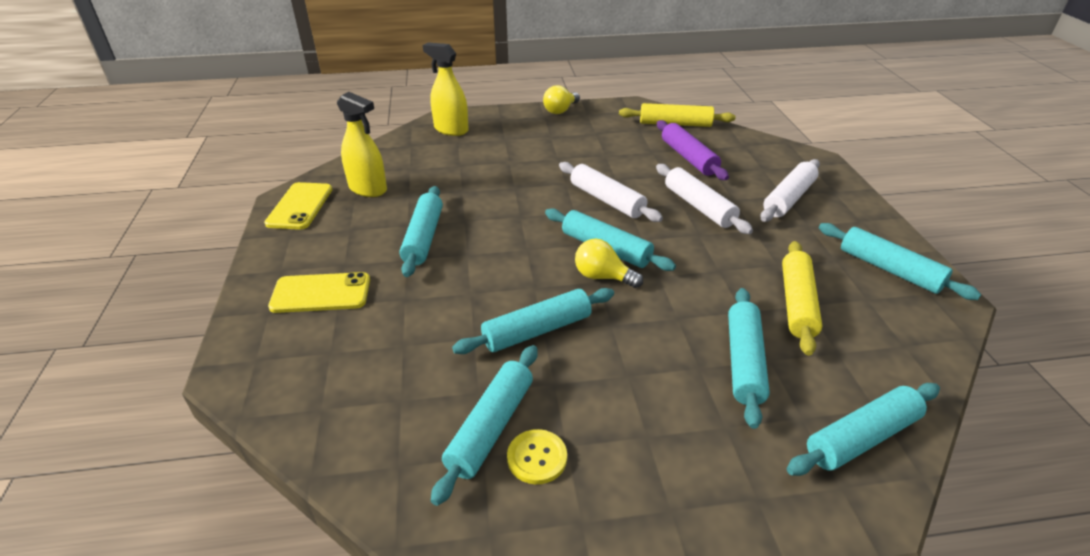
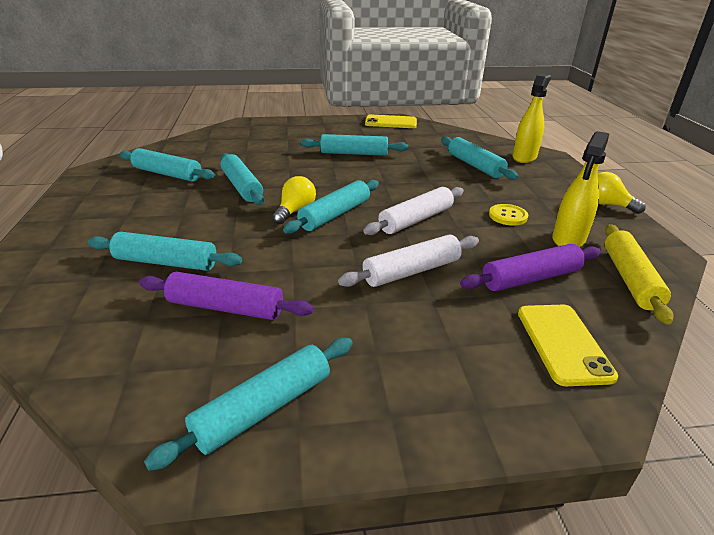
camera: 90 degrees right, 5 degrees down
(321, 293) = (299, 133): yellow phone -> yellow phone (563, 343)
(368, 189) = (416, 136): yellow spray bottle -> yellow spray bottle (568, 239)
(537, 458) = (137, 185): yellow button -> yellow button (508, 216)
(789, 198) = (444, 349): white rolling pin -> none
(797, 303) = (226, 307): yellow rolling pin -> purple rolling pin
(862, 438) = (48, 306): turquoise rolling pin -> turquoise rolling pin (475, 166)

